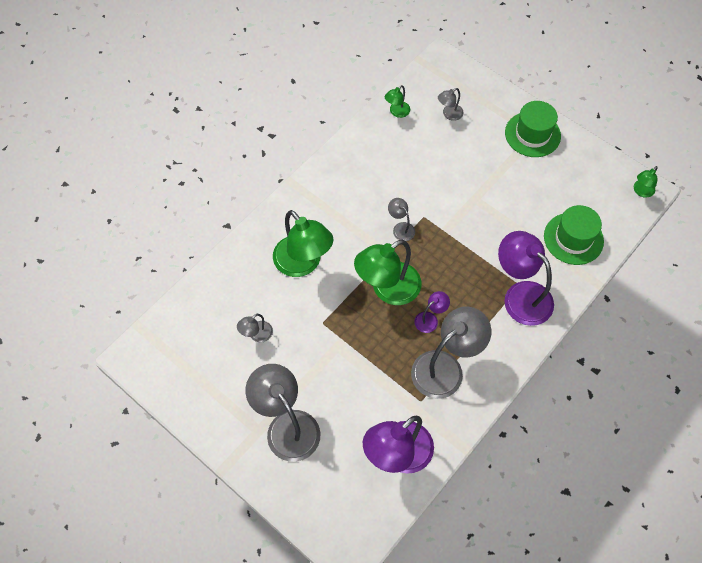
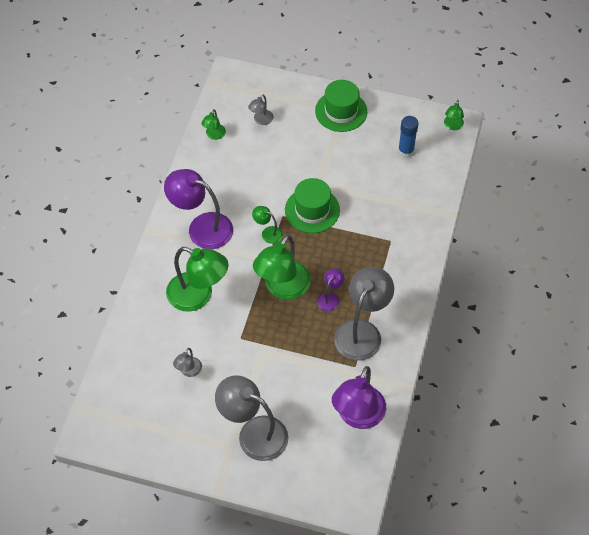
camera: 25 degrees left, 5 degrees down
(401, 228) = (268, 233): grey lamp -> green lamp
(520, 295) = (395, 249): purple lamp -> purple lamp (201, 227)
(573, 238) = (416, 186): green hat -> green hat (312, 210)
(580, 199) = (406, 151): none -> blue glue stick

